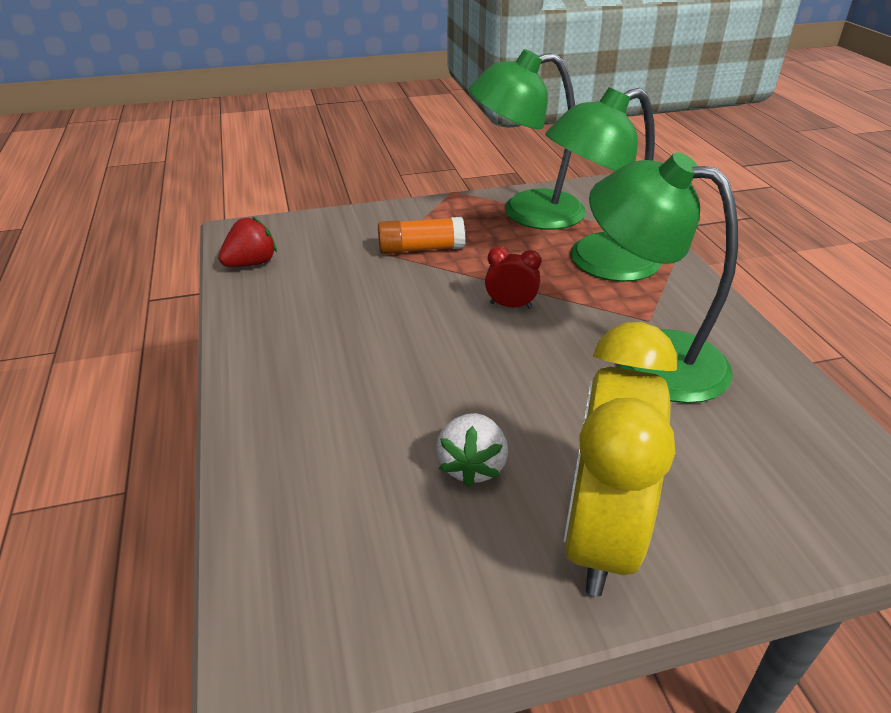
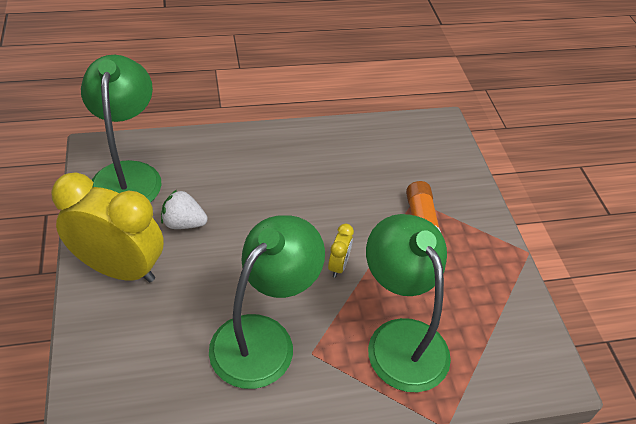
camera: 90 degrees right, 10 degrees up
(251, 263) = (398, 131): red strawberry -> none
(510, 305) = (338, 266): red clock -> yellow clock
(526, 212) = (492, 302): green lamp -> green lamp (128, 175)

